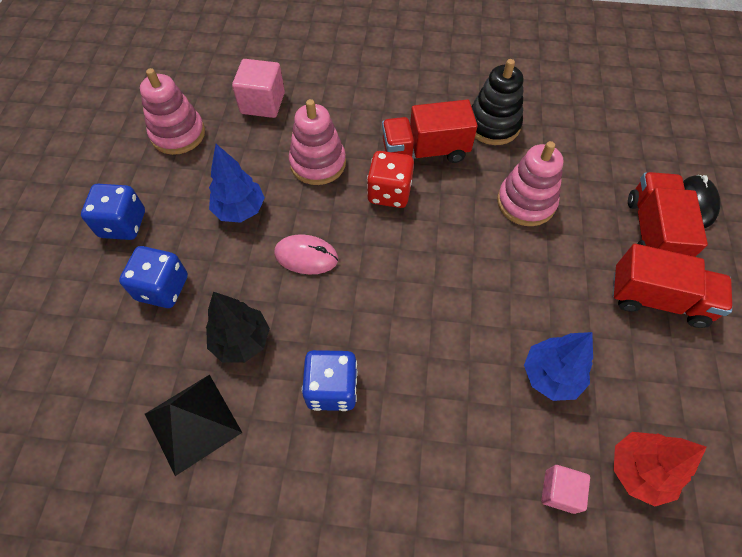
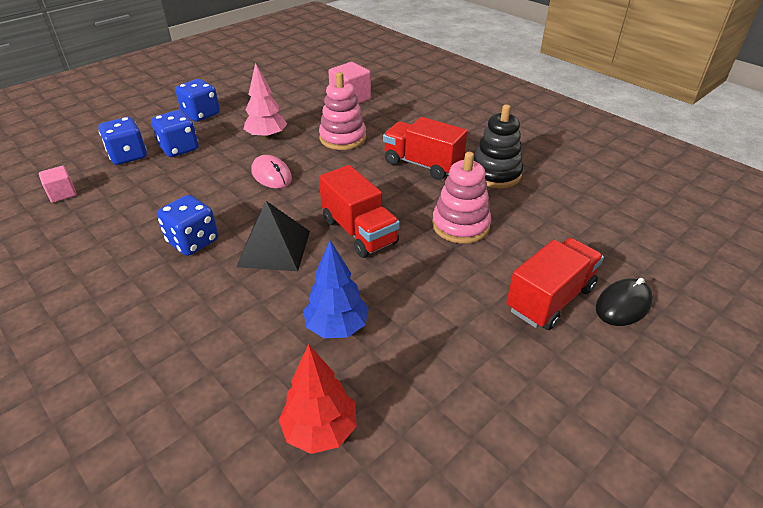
camera: 40 degrees right, 20 degrees down
(115, 338) = (128, 156): none -> blue dice
(178, 134) = (283, 92): pink stacking toy -> none
(193, 422) = (106, 210): black pyramid -> black pyramid (274, 248)
(240, 210) = (267, 137): blue tree -> pink tree
(241, 341) = (181, 191): black tree -> none
(389, 192) = (367, 172): red dice -> none
(559, 491) = (245, 394): pink cube -> pink cube (62, 194)
(658, 299) = (495, 341): red truck -> red truck (359, 231)

